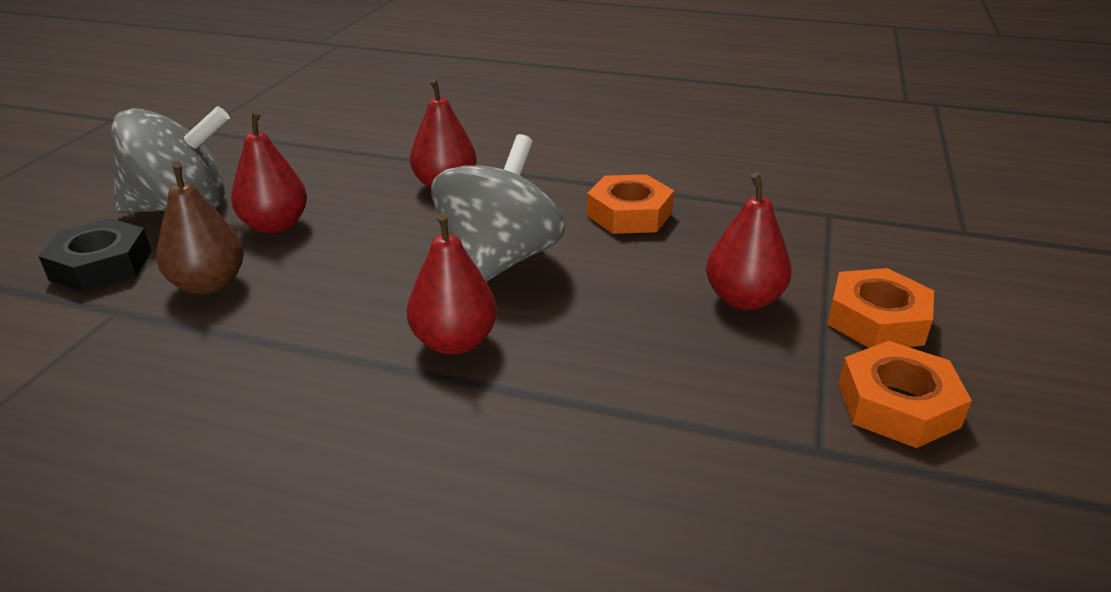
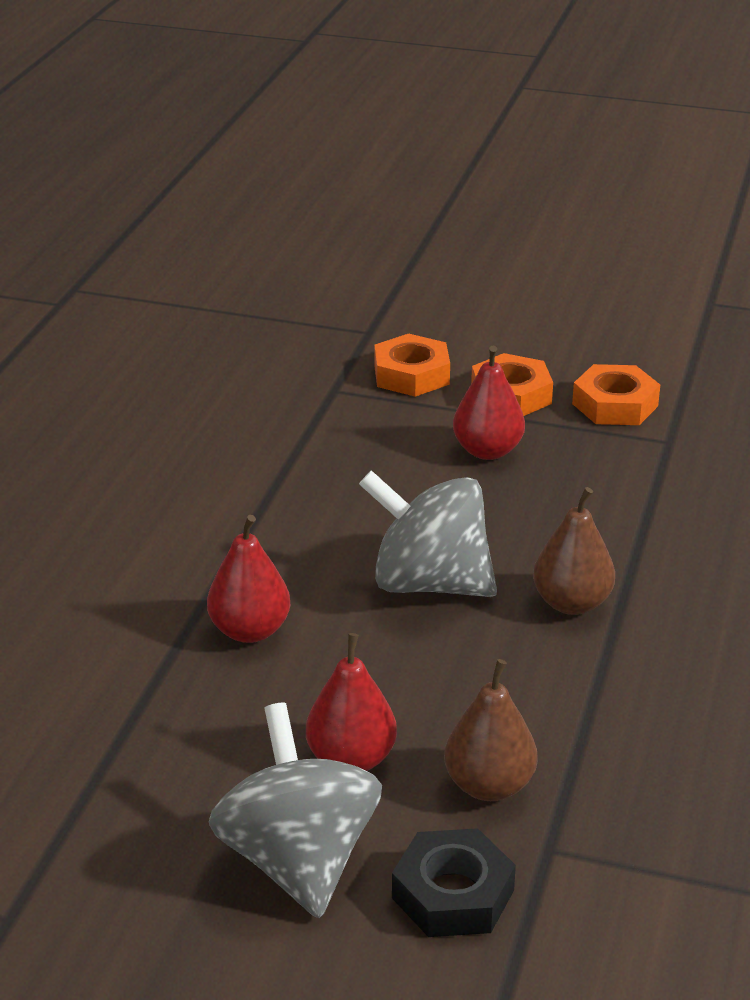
camera: 90 degrees left, 0 degrees up
(454, 342) = (572, 603): red pear -> brown pear
(629, 214) = (330, 501): orange nut -> orange nut (411, 375)

